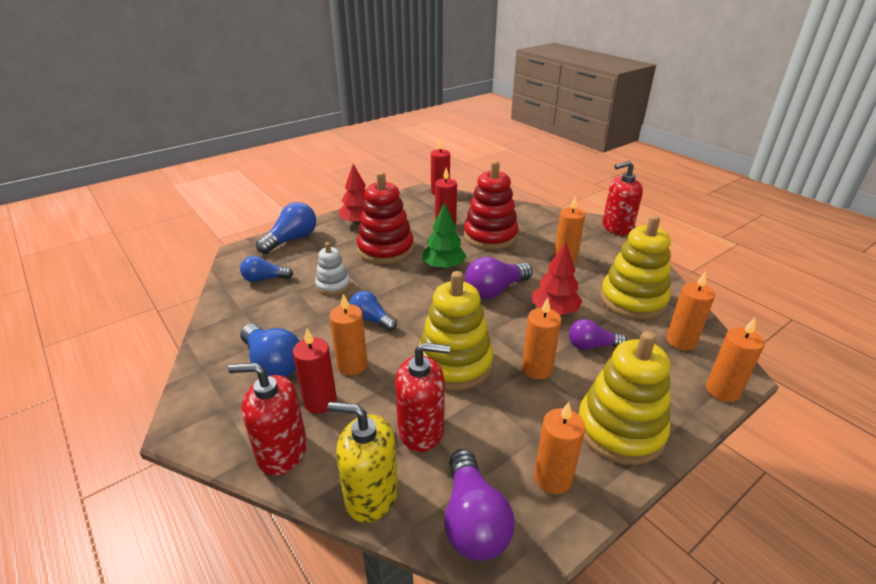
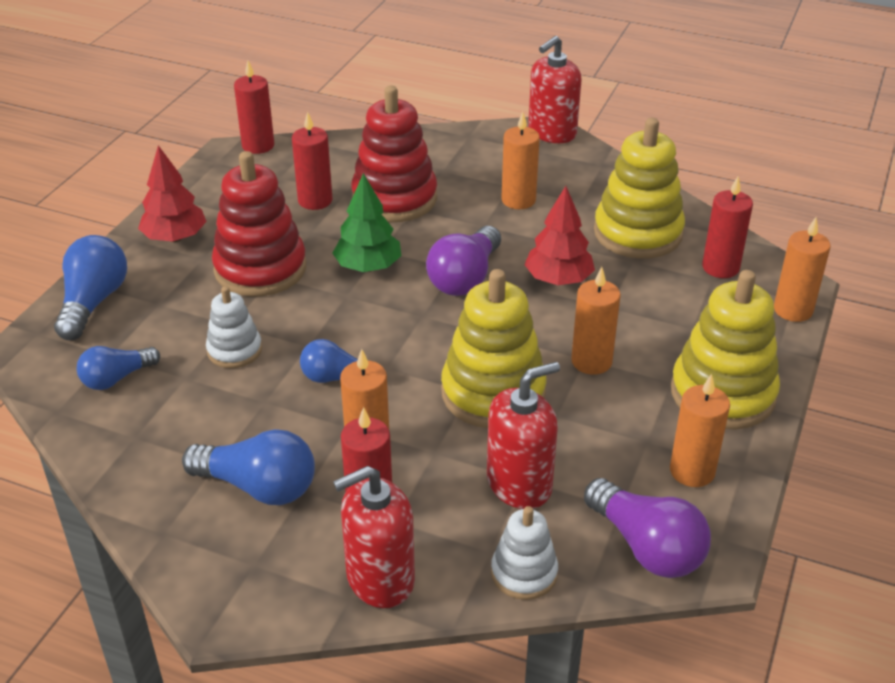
camera: 30 degrees left, 5 degrees up
(371, 495) = (524, 573): yellow soap dispenser -> white stacking toy
(591, 346) = (631, 309): purple light bulb -> none
(681, 341) = (720, 267): orange candle -> red candle

